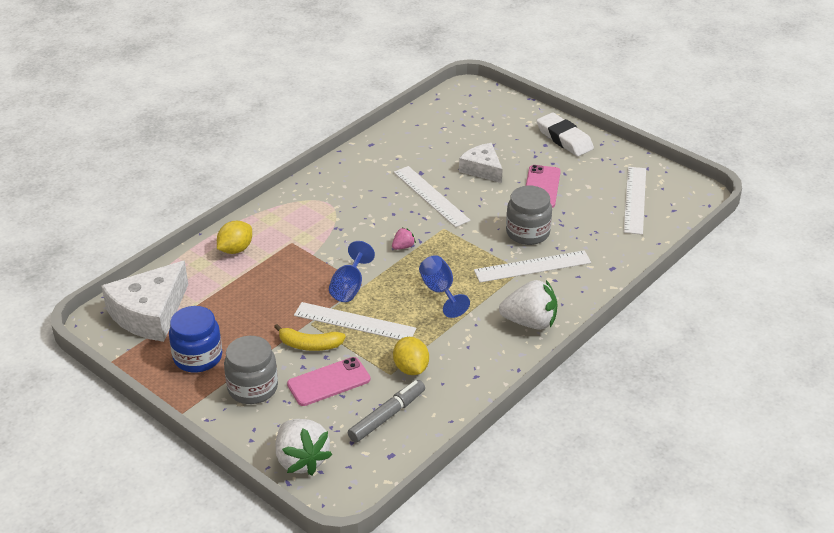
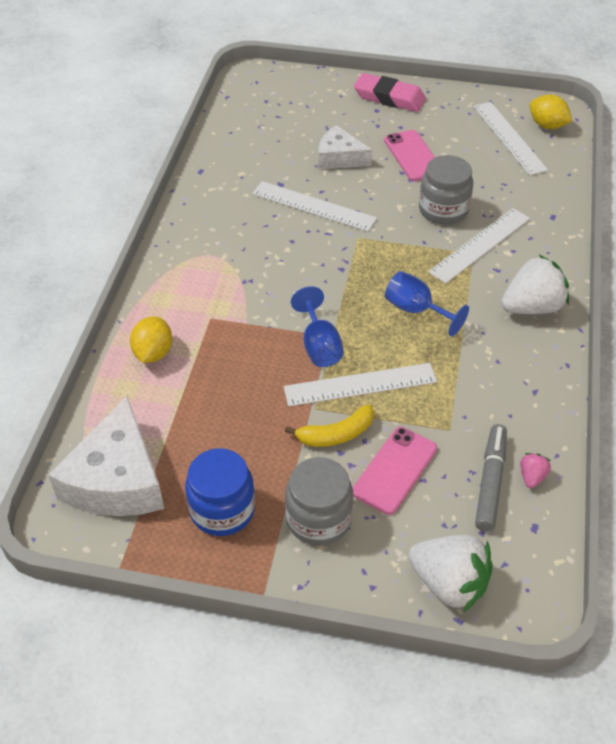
camera: 30 degrees left, 10 degrees up
(403, 247) = (335, 275): pink strawberry -> pink strawberry (532, 477)
(411, 368) = (465, 413): yellow lemon -> yellow lemon (547, 125)
(564, 139) = (389, 98): white eraser -> pink eraser

